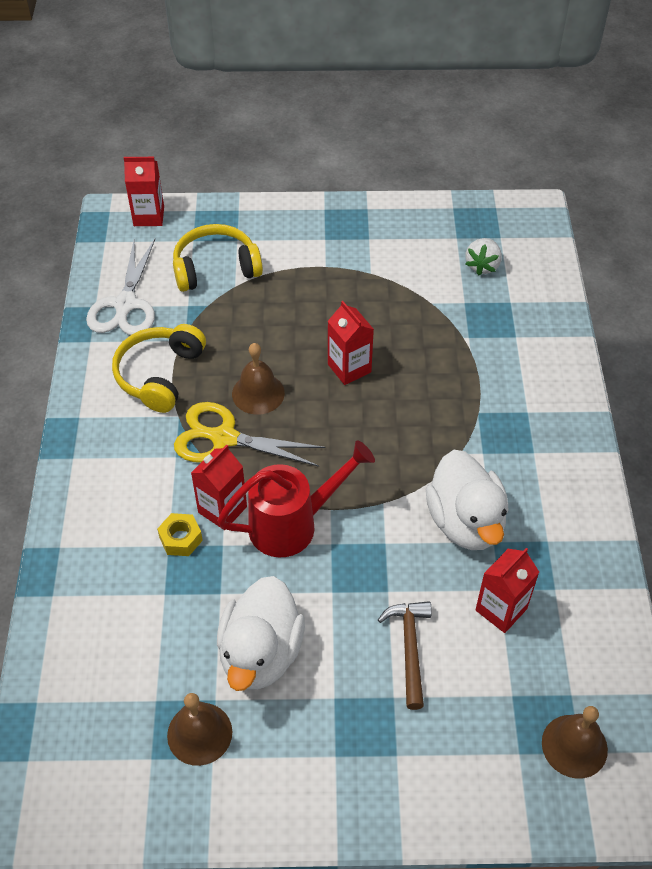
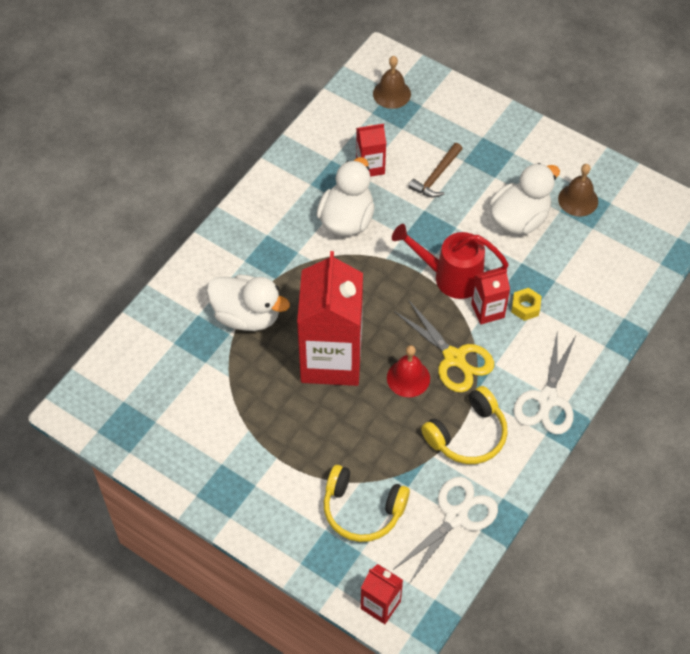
camera: 145 degrees left, 5 degrees up
(95, 450) = (547, 400): none -> white scissors
(258, 393) = (408, 378): brown bell -> red bell
(349, 368) = (331, 359): red carton -> red carton, size x2.16
(469, 361) = (247, 316): none -> white duck
(482, 266) = (162, 384): white strawberry -> none

